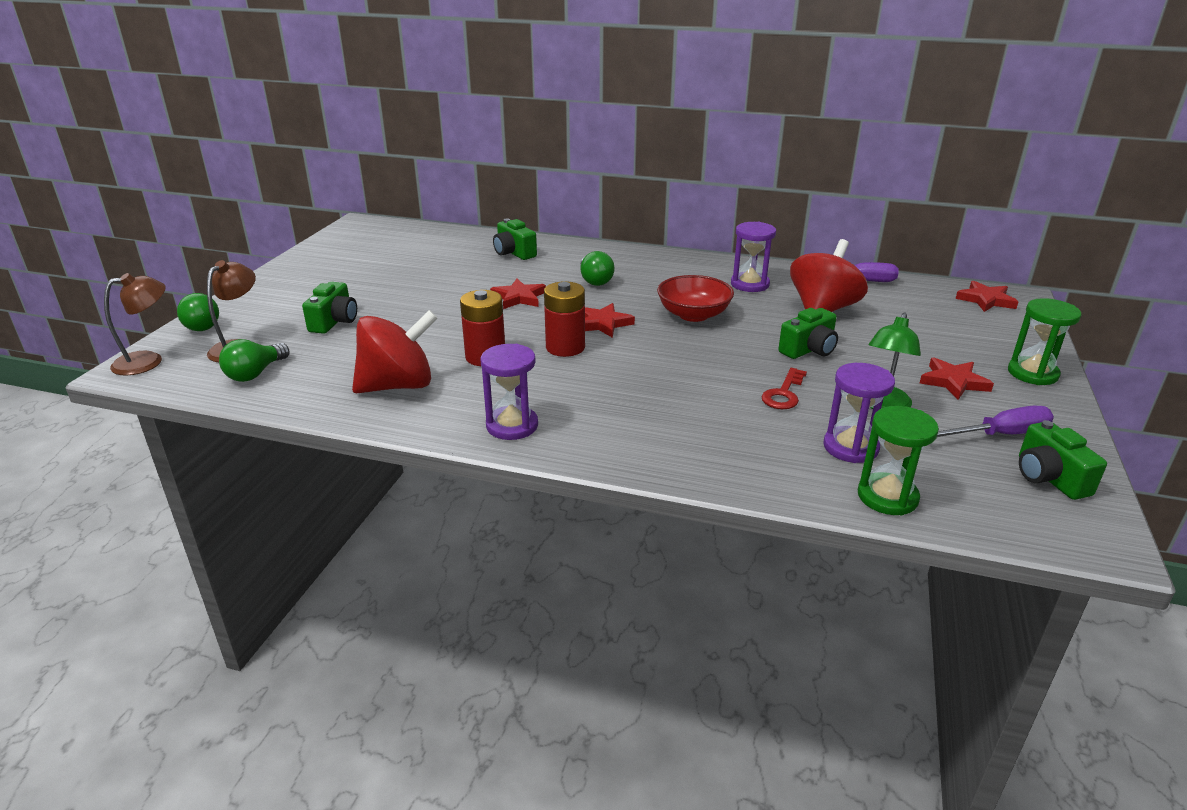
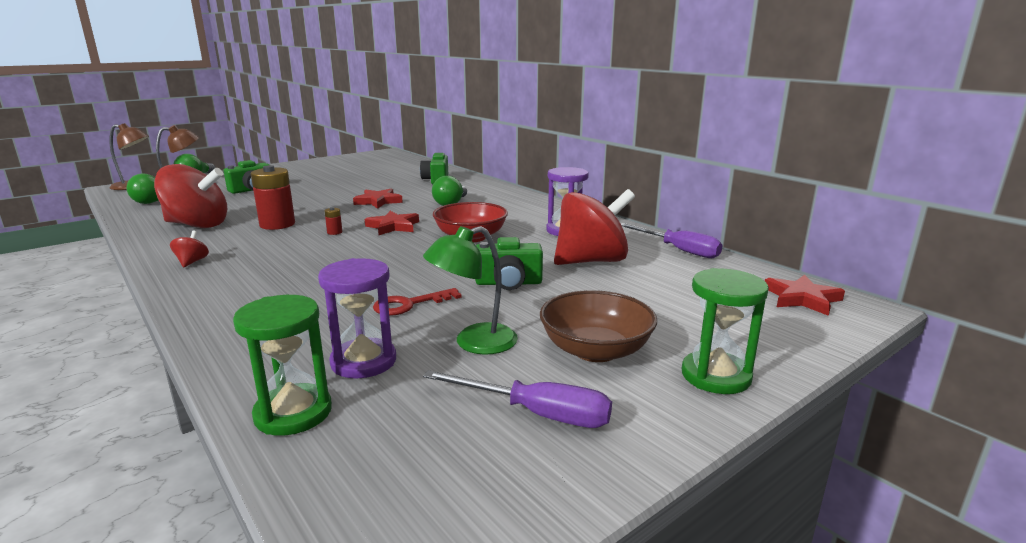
camera: 35 degrees right, 10 degrees down
(512, 425) = (192, 262): purple hourglass -> red spinning top
(565, 347) = (334, 232): red battery -> red battery, size x0.42
(953, 382) = (595, 350): red star -> brown bowl
(1049, 478) = (496, 480): green camera -> none

